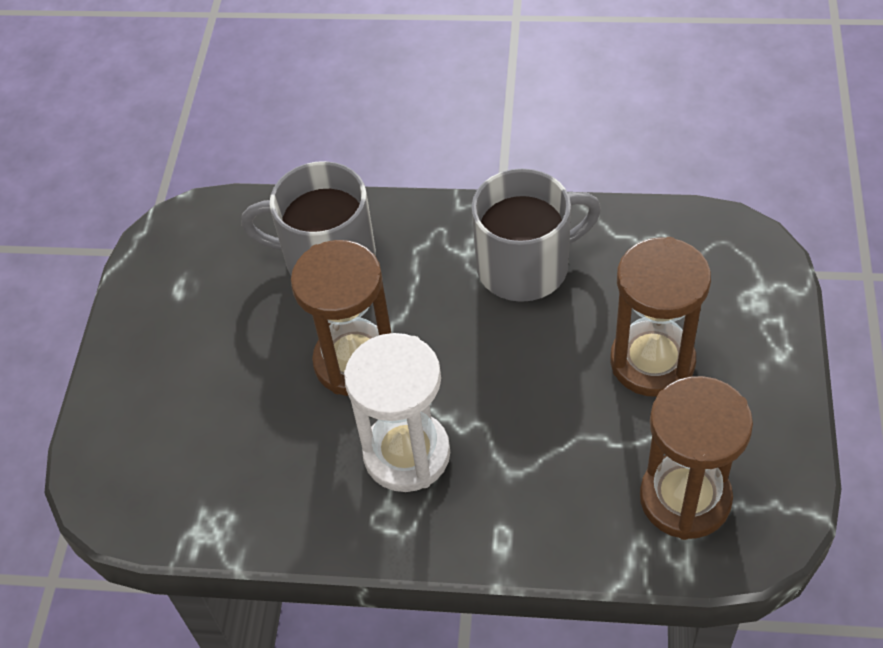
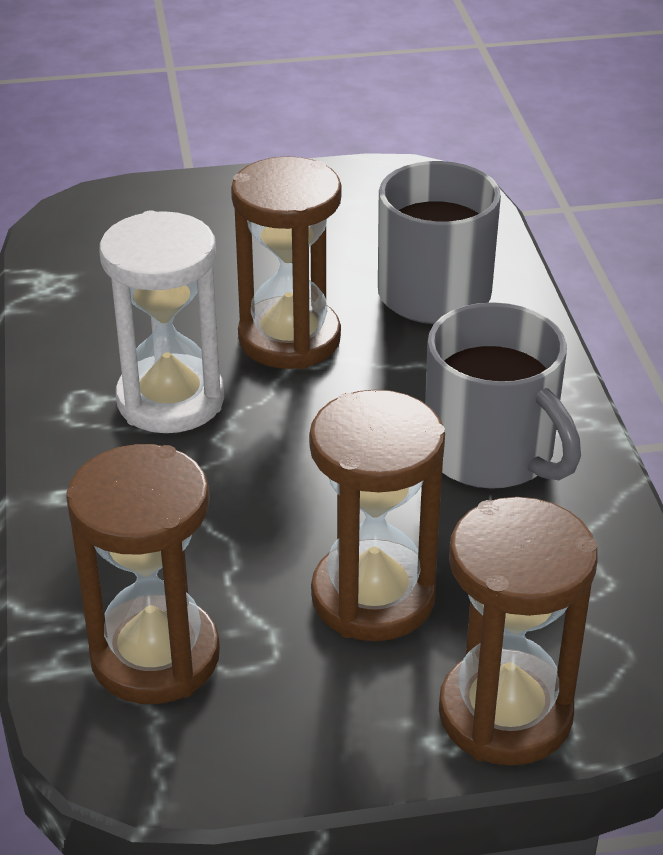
camera: 70 degrees right, 15 degrees down
(764, 314) = (505, 713): none -> brown hourglass

